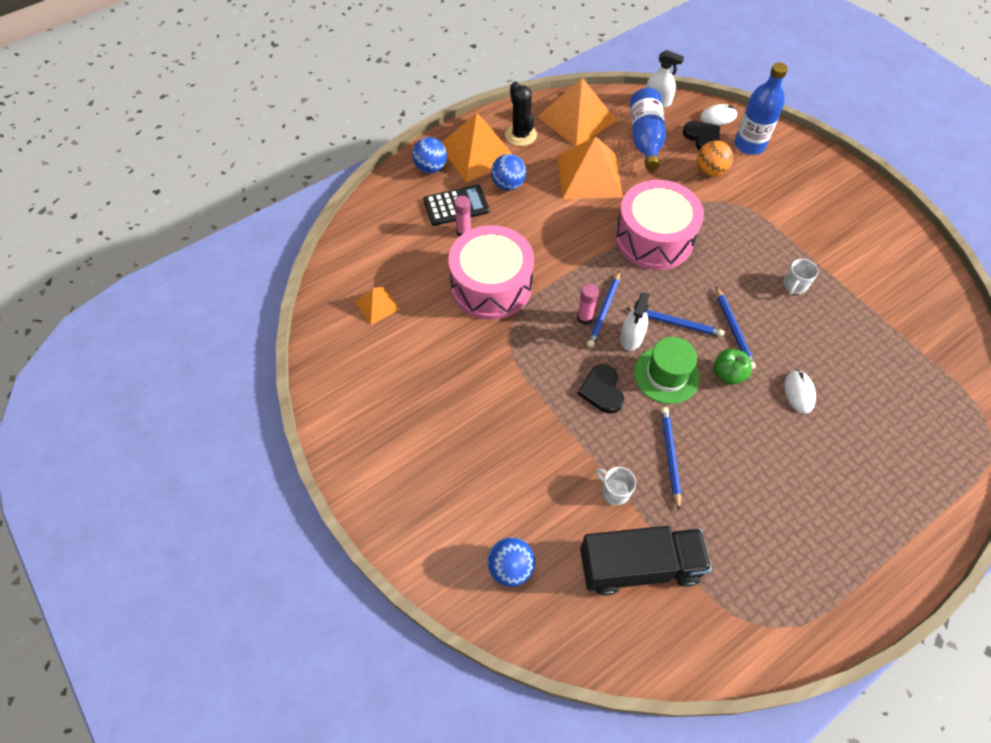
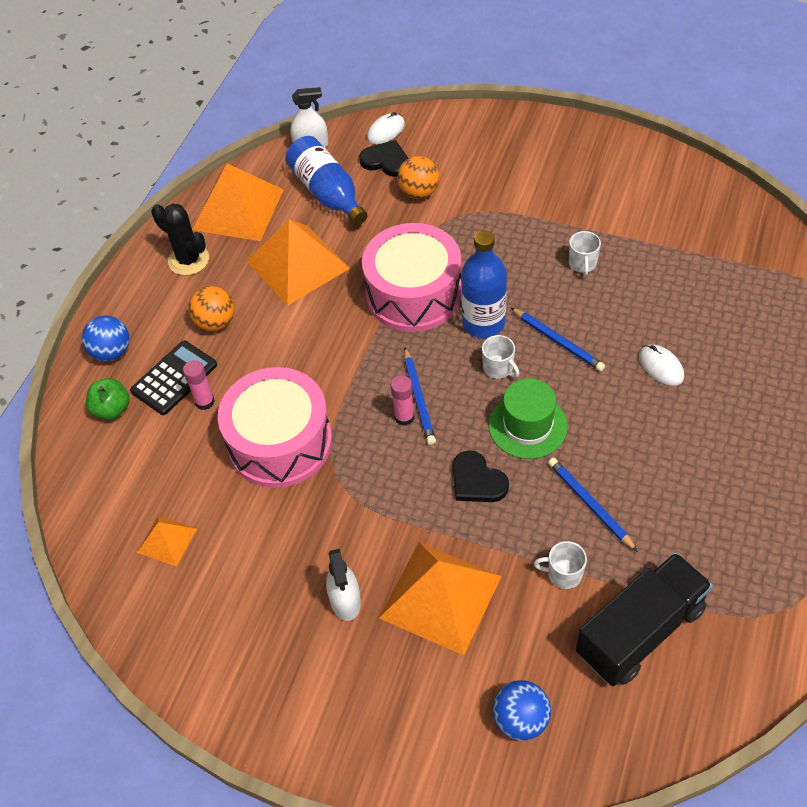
camera: 30 degrees left, 5 degrees down
(478, 153) = (154, 306): orange pyramid -> orange pyramid (440, 596)
(508, 184) = (215, 322): blue ball -> orange ball
(631, 337) = (466, 409): white spray bottle -> white spray bottle (345, 600)
(676, 323) = (498, 368): blue pencil -> white mug
(728, 374) = (584, 389): green apple -> green apple (112, 409)
(749, 145) = (438, 144): blue bottle -> blue bottle (483, 323)

